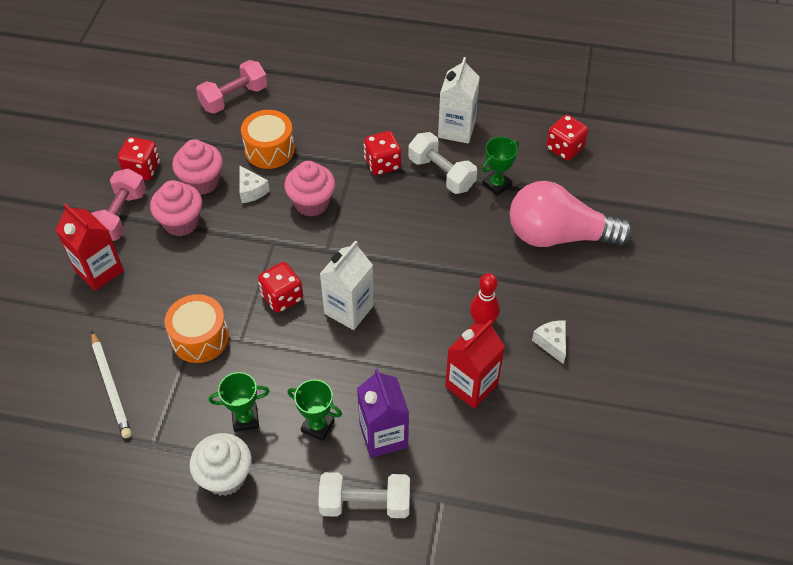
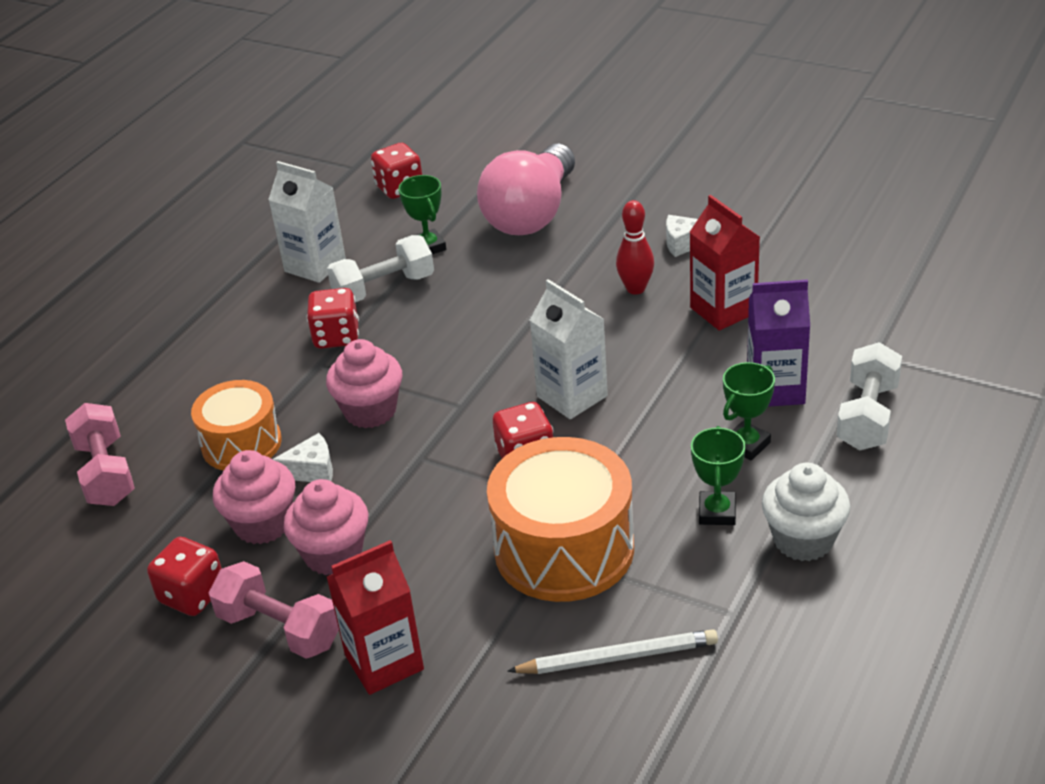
camera: 70 degrees left, 15 degrees down
(200, 338) = (564, 549): orange drum -> orange drum, size x1.58

